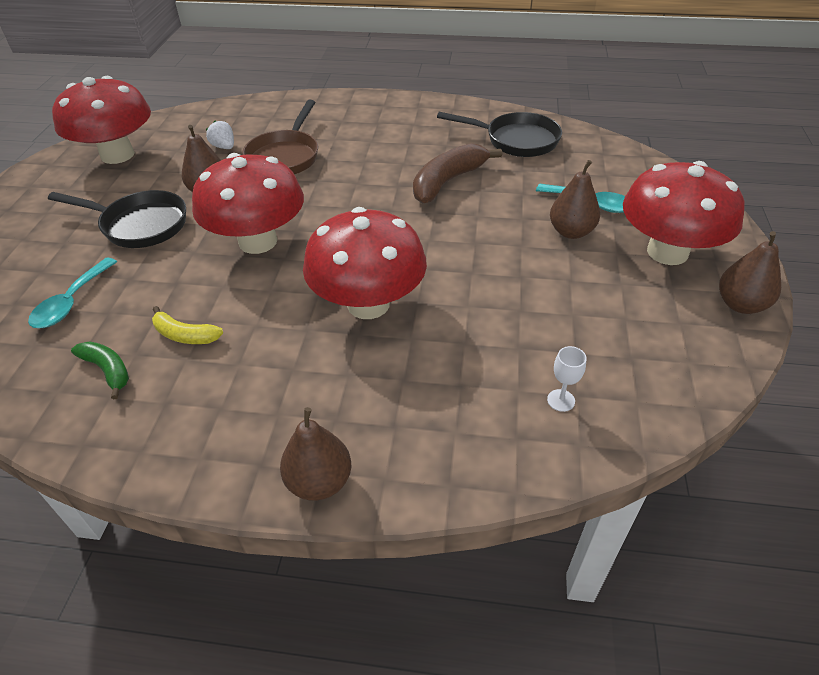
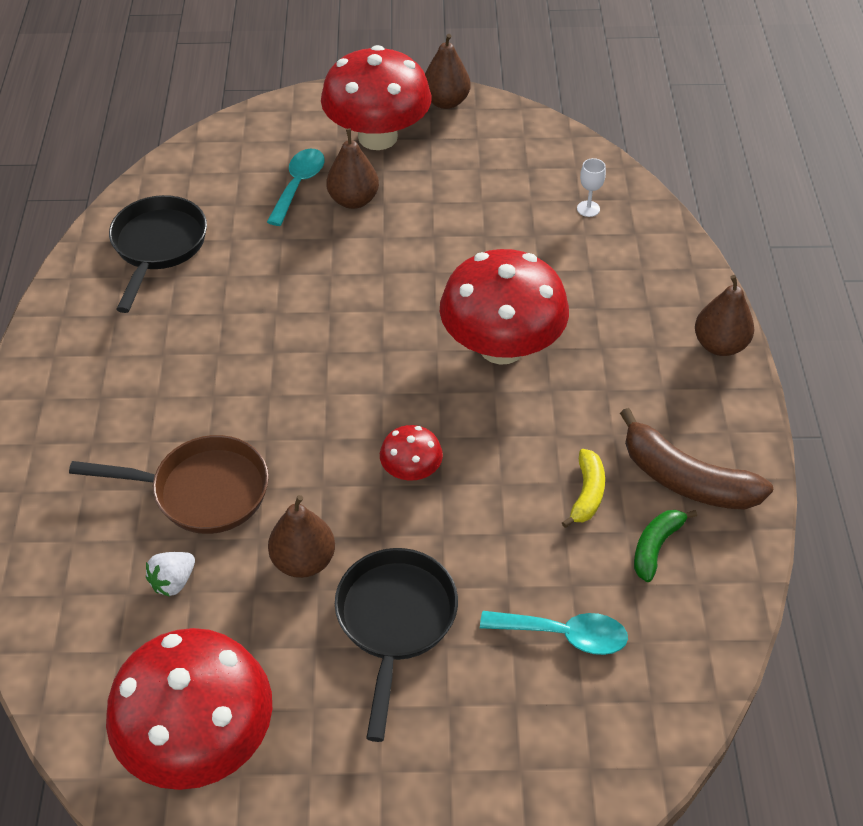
camera: 100 degrees left, 5 degrees up
(258, 241) = (411, 471): red mushroom -> red mushroom, size x0.46
(448, 181) = (261, 304): brown banana -> brown banana (685, 479)

